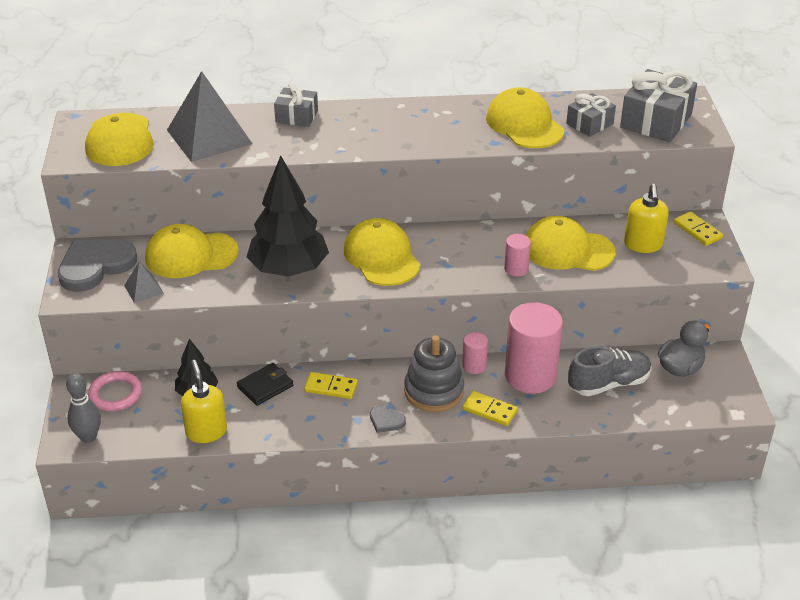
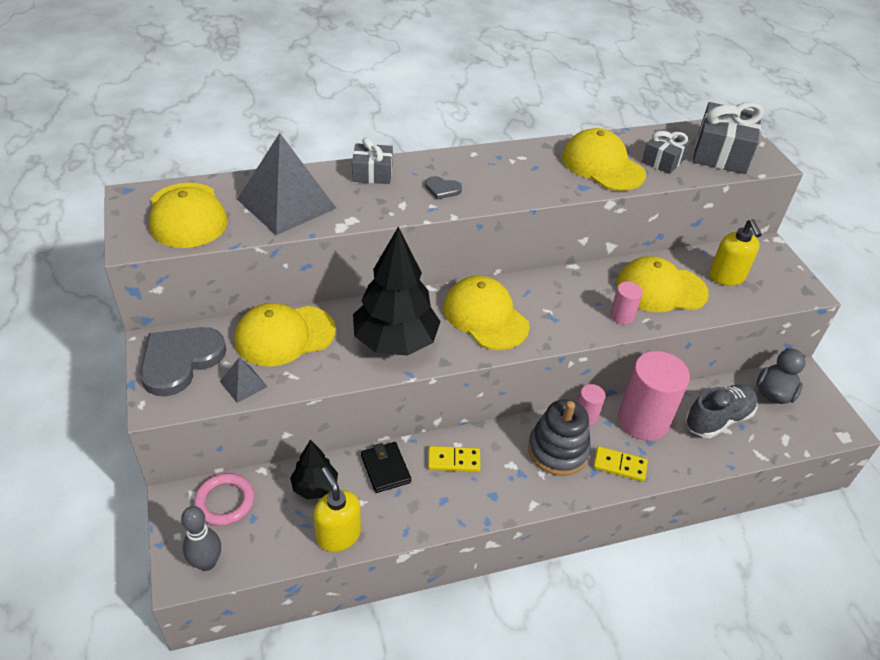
camera: 15 degrees left, 5 degrees up
(265, 386) = (385, 469): black wallet -> black wallet turned 60 degrees counterclockwise
(386, 421) = (522, 493): grey heart -> grey heart (442, 189)
(697, 230) = (767, 257): yellow domino -> none

